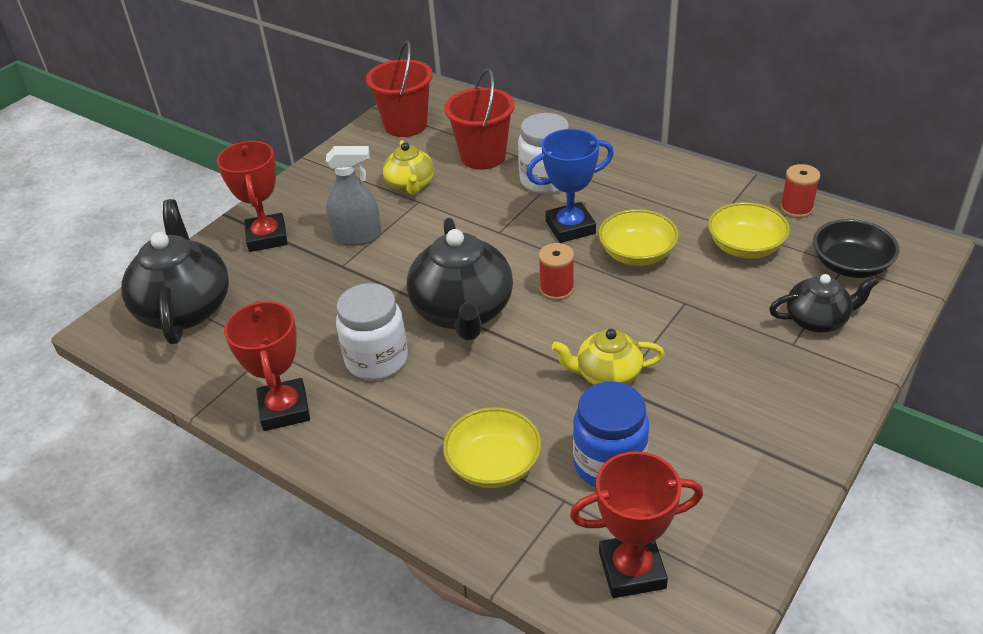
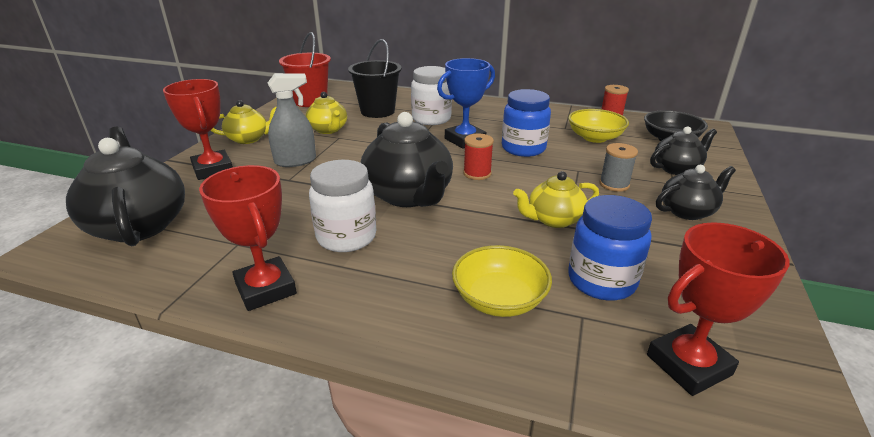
camera: 20 degrees left, 10 degrees down
(315, 190) = (249, 139): none -> yellow teapot
(483, 156) = (377, 111): red bucket -> black bucket
(637, 254) = (523, 148): yellow bowl -> blue jar
(715, 334) = (614, 184): none -> grey spool
(776, 391) = (687, 211): none -> black teapot

